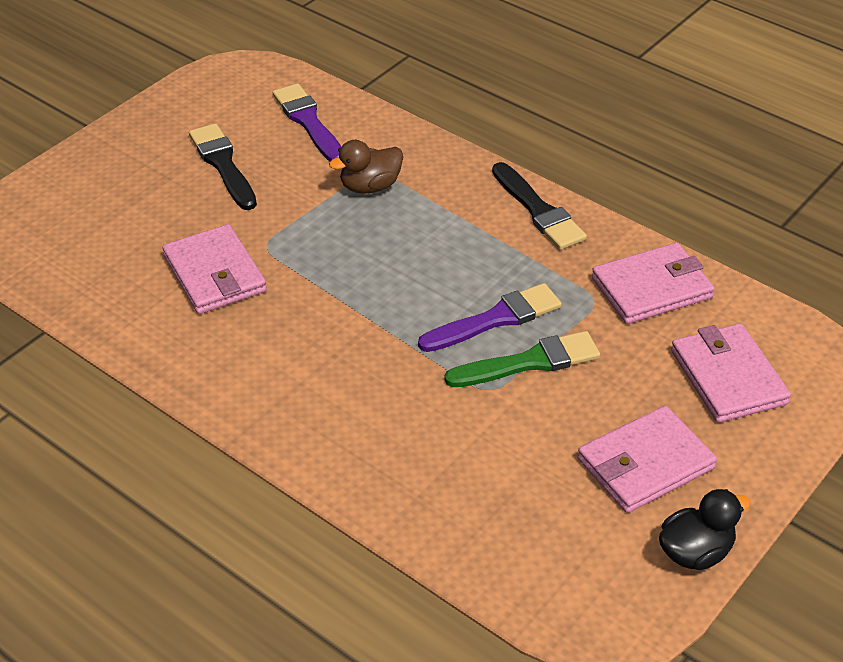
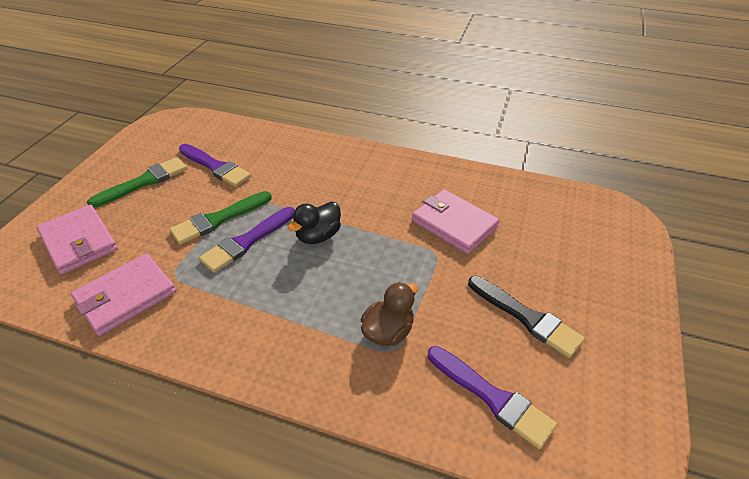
camera: 160 degrees right, 0 degrees up
(522, 464) = (215, 167): none -> purple brush
(538, 210) = (227, 349): black brush -> none
(645, 464) = (144, 182): pink wallet -> green brush
(695, 552) = (121, 152): black duck -> black duck (318, 236)

